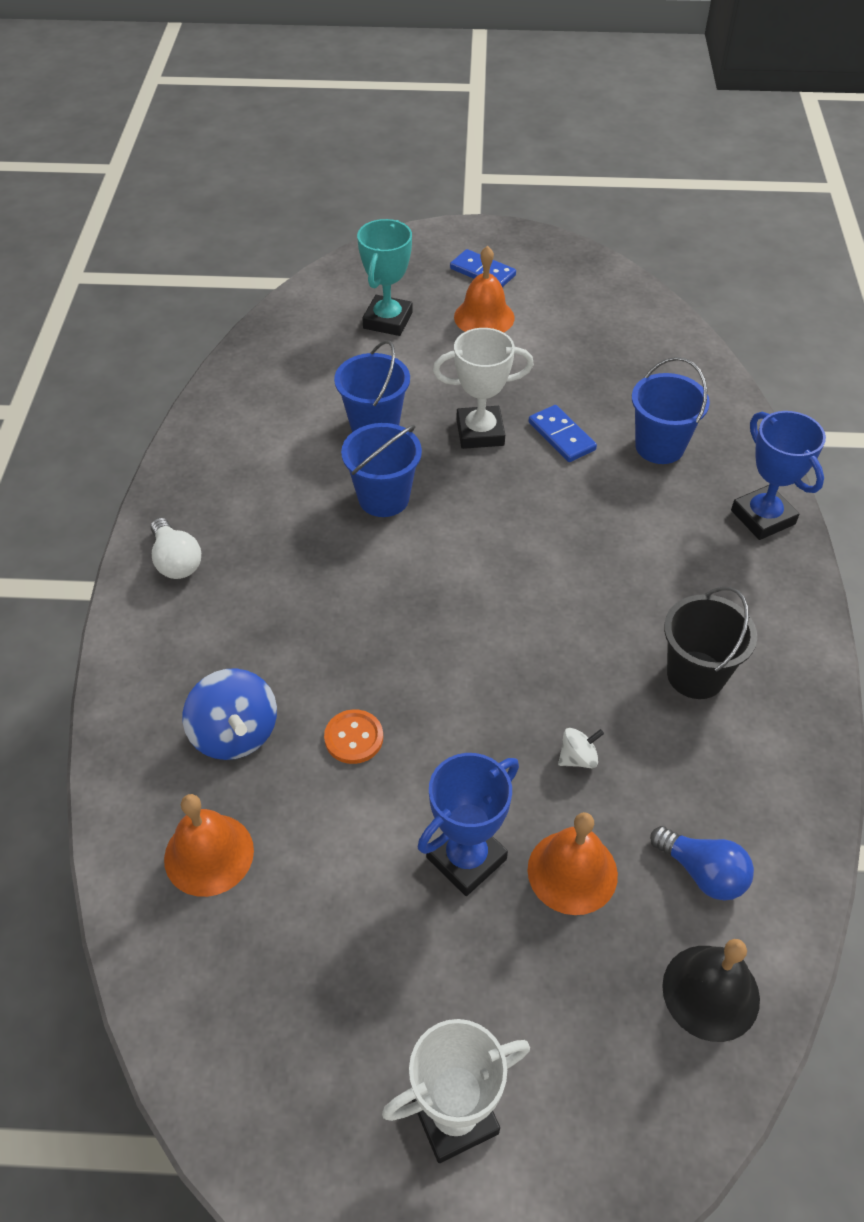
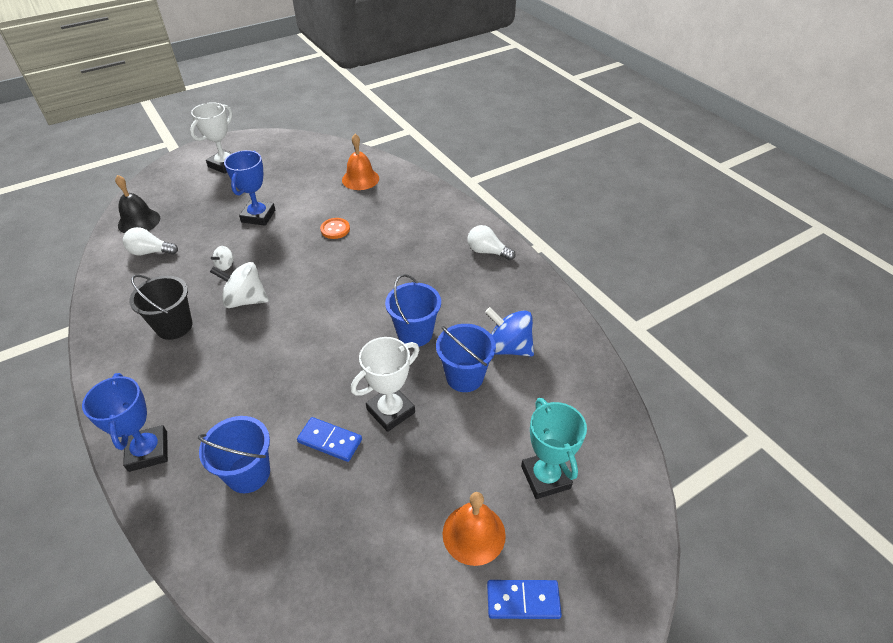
camera: 145 degrees right, 5 degrees down
(235, 733) = (387, 210): blue spinning top -> blue spinning top (508, 347)
(572, 872) = (210, 230): orange bell -> none
(574, 666) = (245, 300): none -> white spinning top
(702, 872) = (150, 252): blue light bulb -> white light bulb
(763, 517) = (148, 451): blue trophy -> blue trophy turned 45 degrees clockwise

